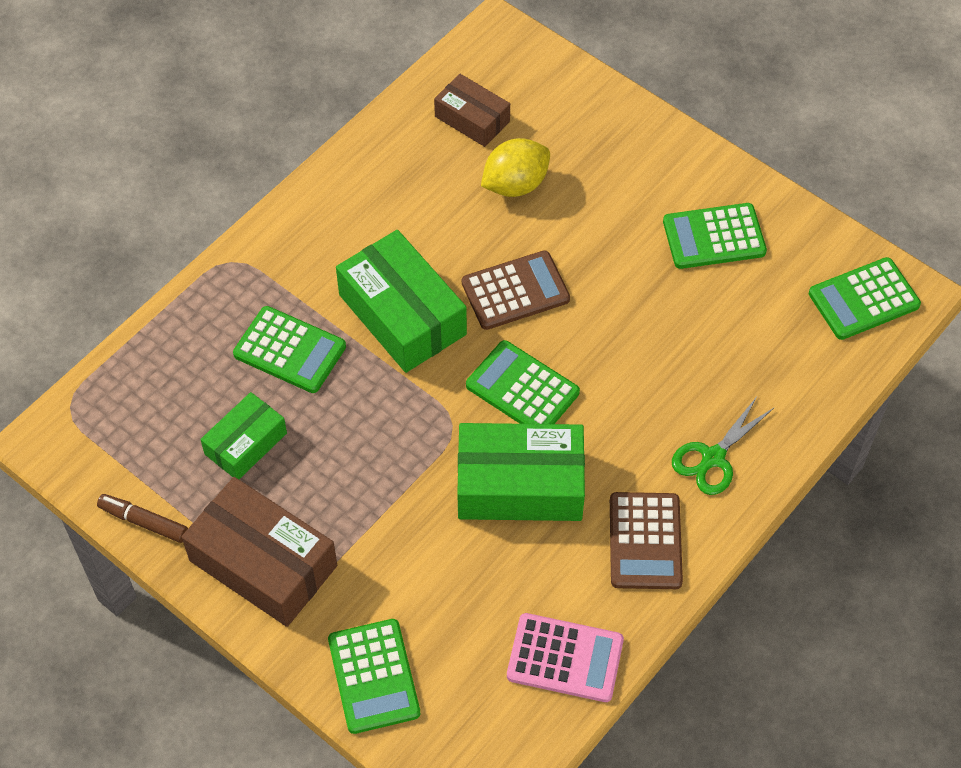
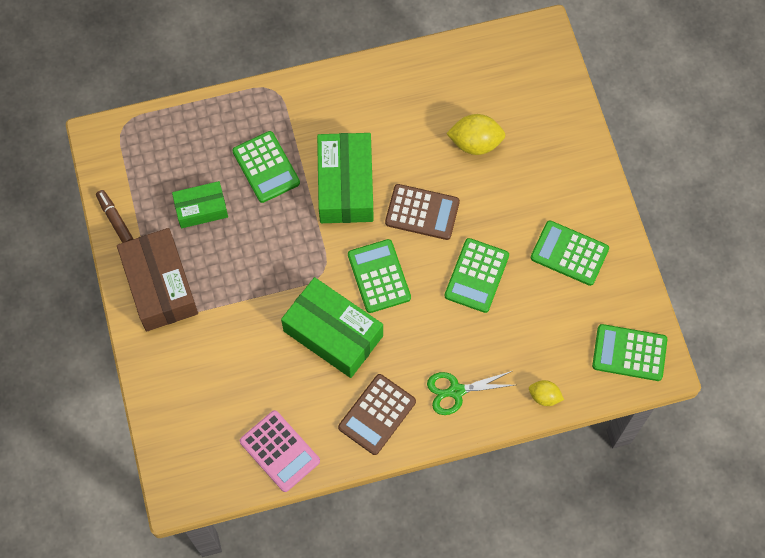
camera: 35 degrees right, 10 degrees up
(373, 676) = (170, 390): green calculator -> green calculator (476, 275)
(472, 119) = (482, 83): brown box -> none
(813, 401) = (544, 396): none -> yellow lemon

